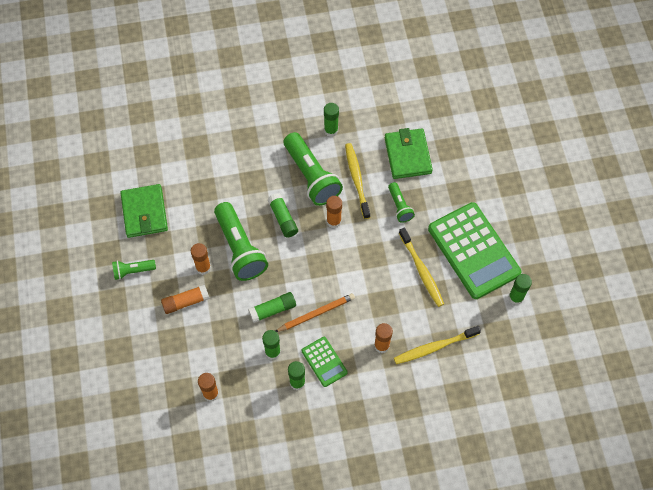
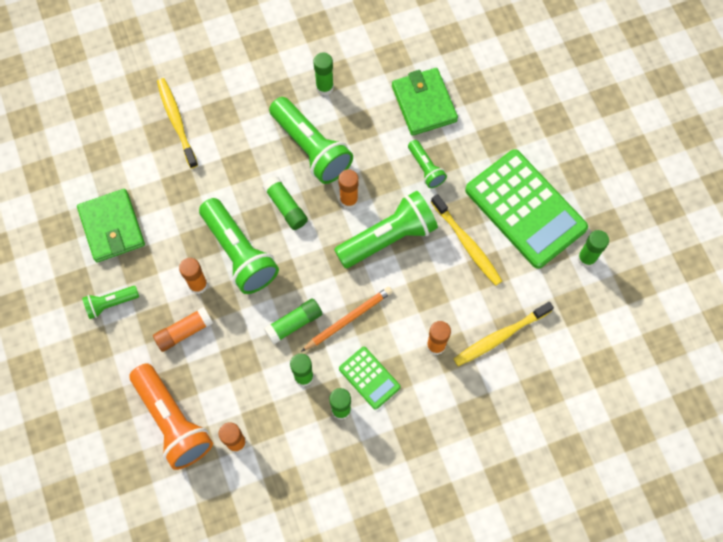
camera: 10 degrees left, 5 degrees up
(164, 369) = (172, 421): none -> orange flashlight
(357, 179) = (367, 143): yellow toothbrush -> yellow toothbrush (177, 121)
(359, 255) = (388, 238): none -> green flashlight

